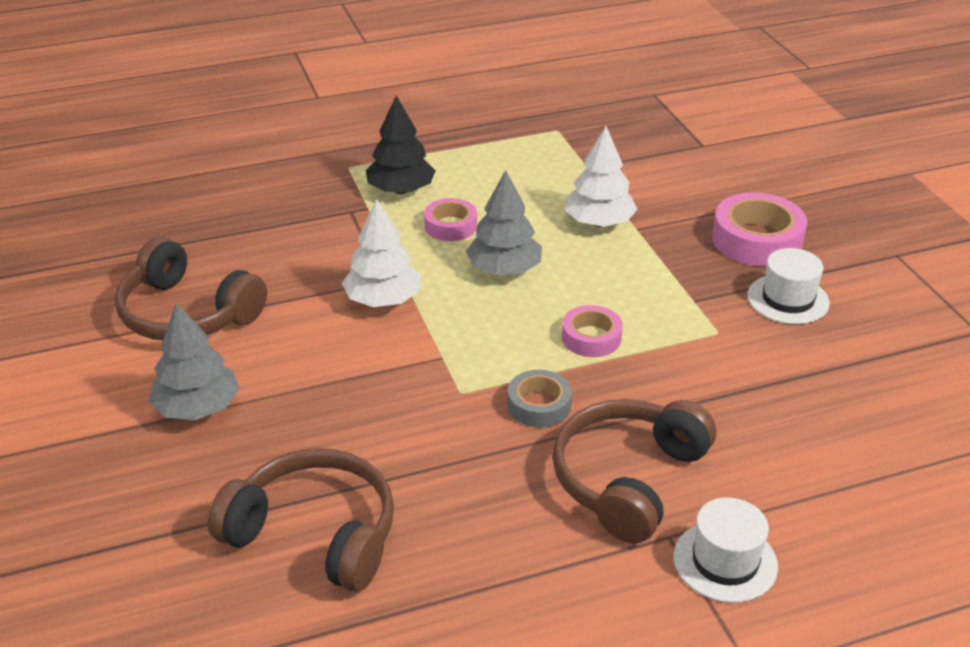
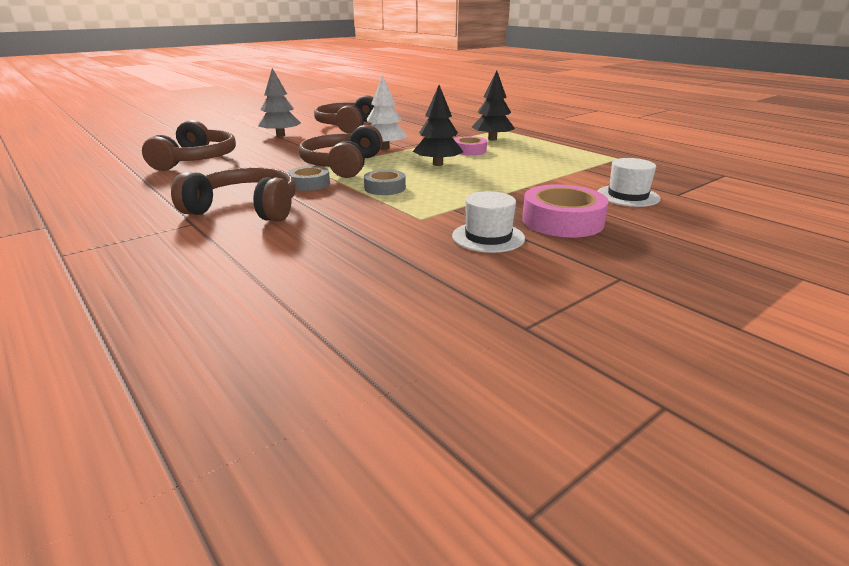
camera: 70 degrees right, 10 degrees down
(457, 359) = (342, 165): none -> brown headphones
(504, 269) = (438, 164): grey tree -> black tree
(591, 338) = (385, 188): pink tape -> grey tape
(598, 222) = (519, 177): white tree -> none
(725, 561) = (166, 239): white hat -> white hat (627, 196)

